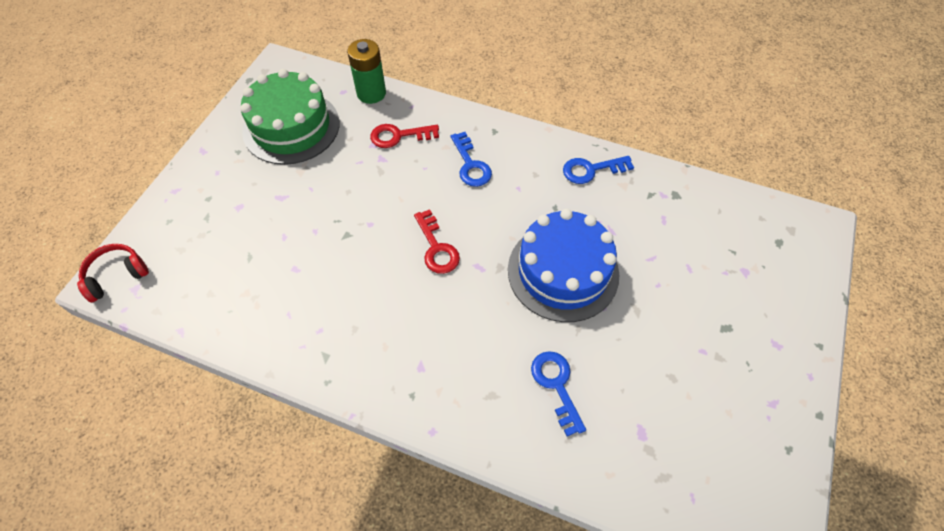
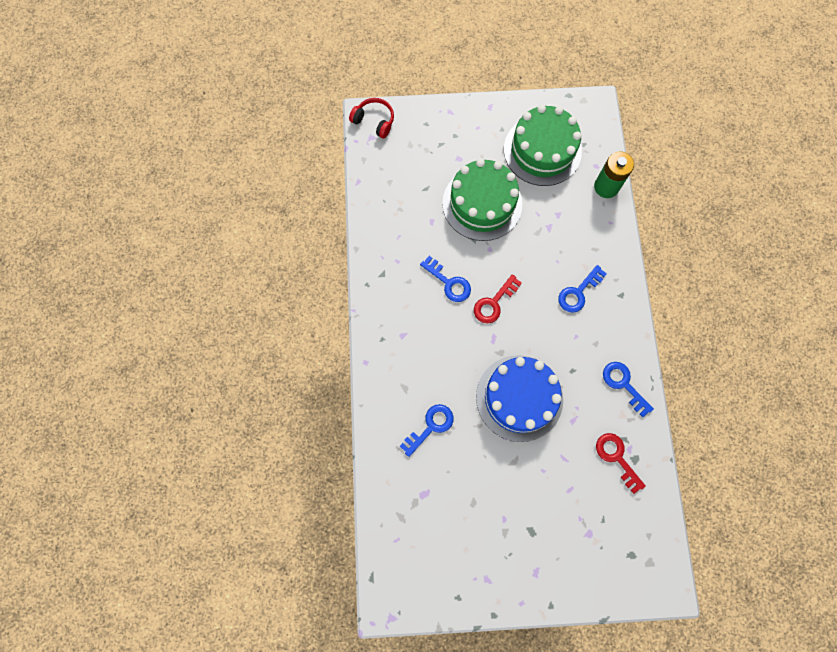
camera: 65 degrees right, 15 degrees up
(310, 208) = (482, 203): none -> green cake
(384, 284) = (449, 282): none -> blue key
(399, 136) = (576, 228): red key -> red key (617, 458)

